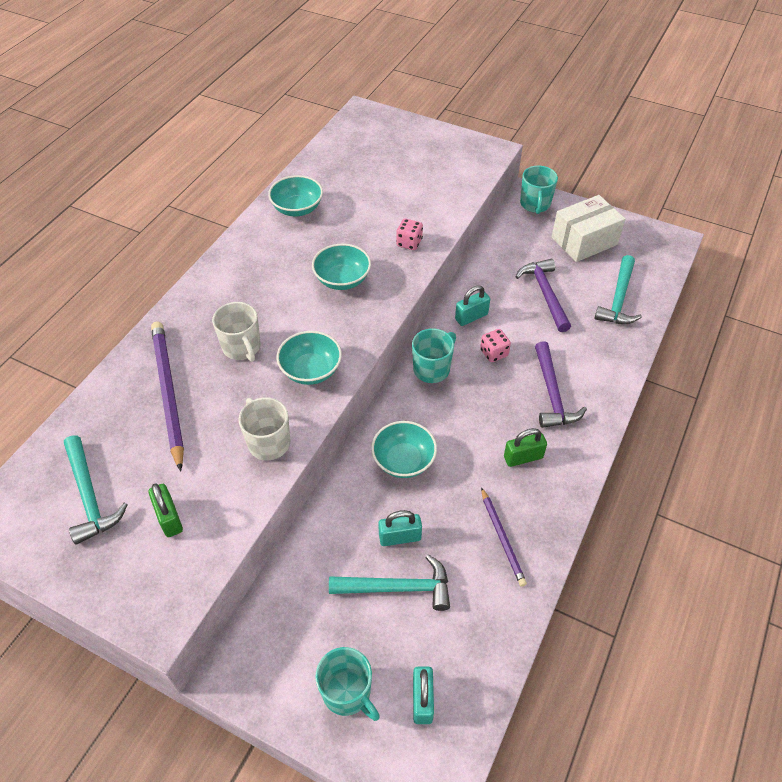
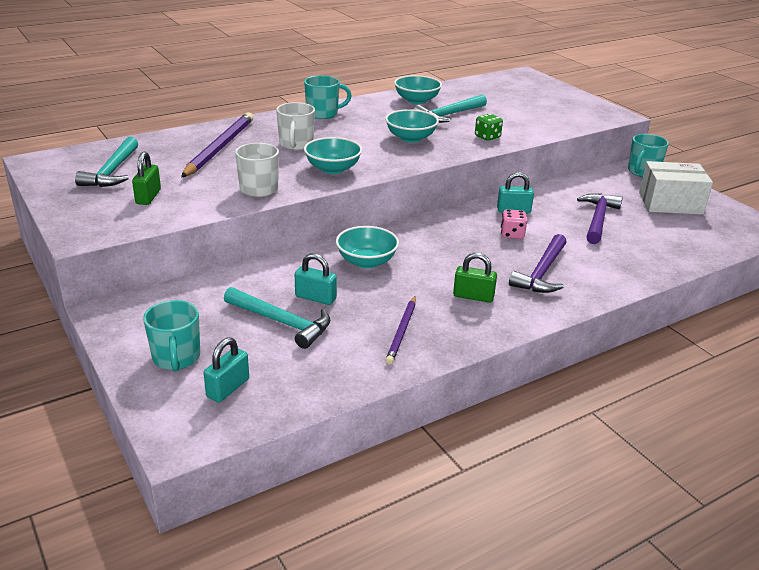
camera: 30 degrees right, 20 degrees down
(409, 243) = (487, 137): pink dice -> green dice
(432, 369) = (447, 225): turquoise mug -> turquoise mug (323, 114)
(618, 299) = (670, 243): turquoise hammer -> turquoise hammer (449, 115)

